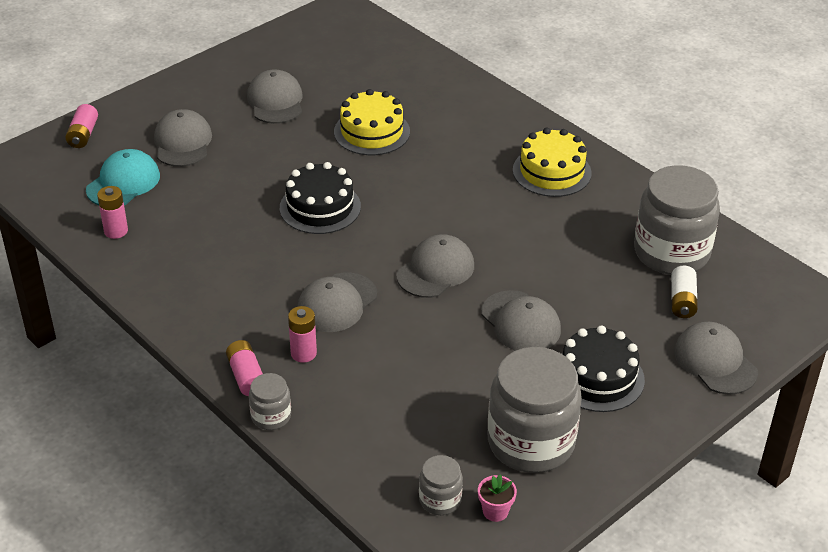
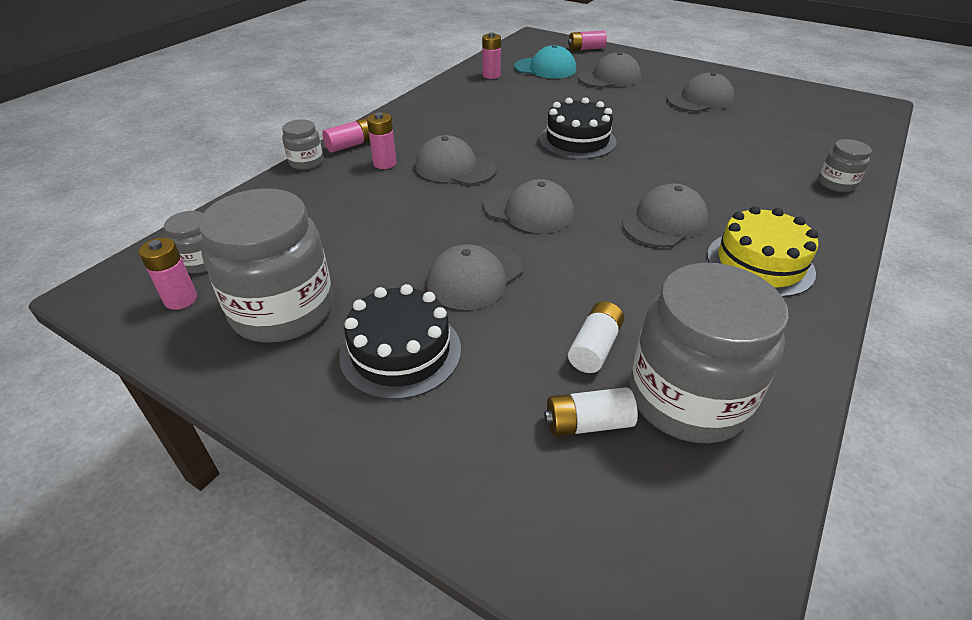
camera: 75 degrees right, 0 degrees up
(372, 132) = (707, 146): yellow cake -> none
(463, 91) = (836, 184): none -> grey jar
(495, 511) = (181, 299): pink flower pot -> pink battery
(617, 279) = (595, 347): none -> white battery
(715, 361) = (468, 480): grey cap -> grey cap (664, 222)

